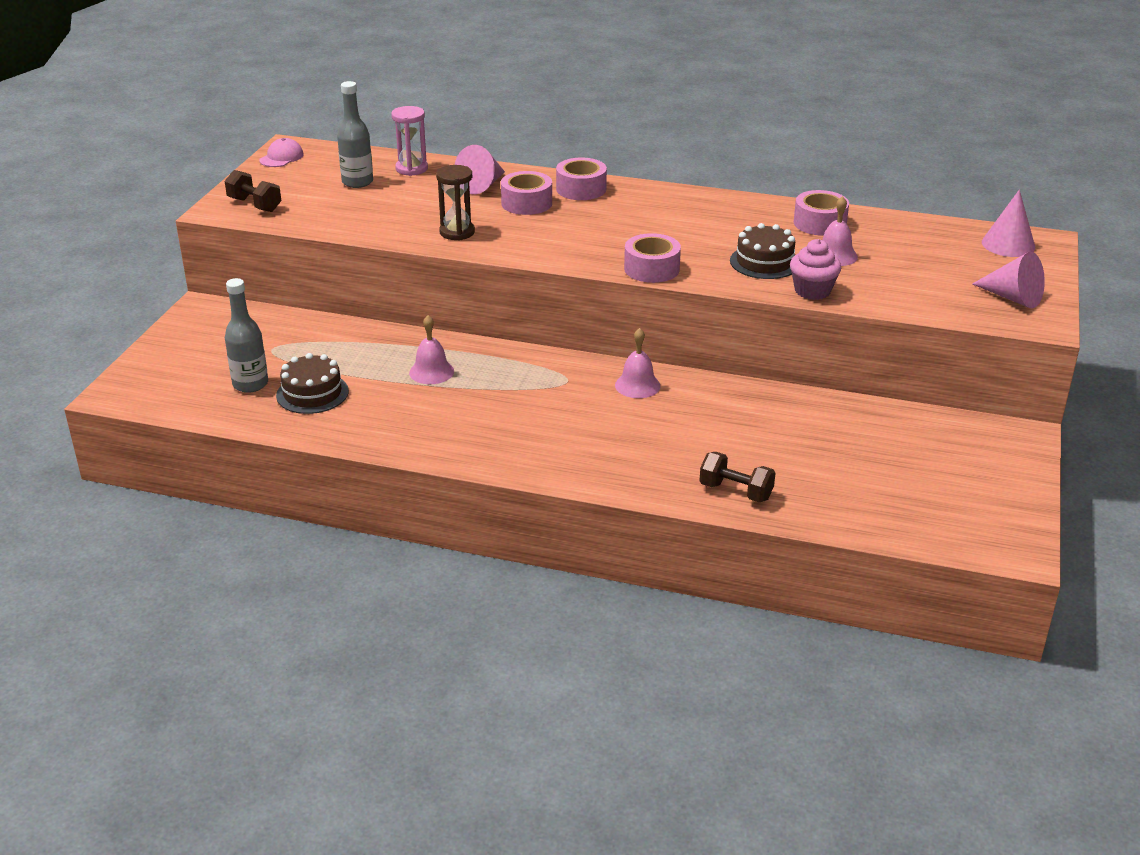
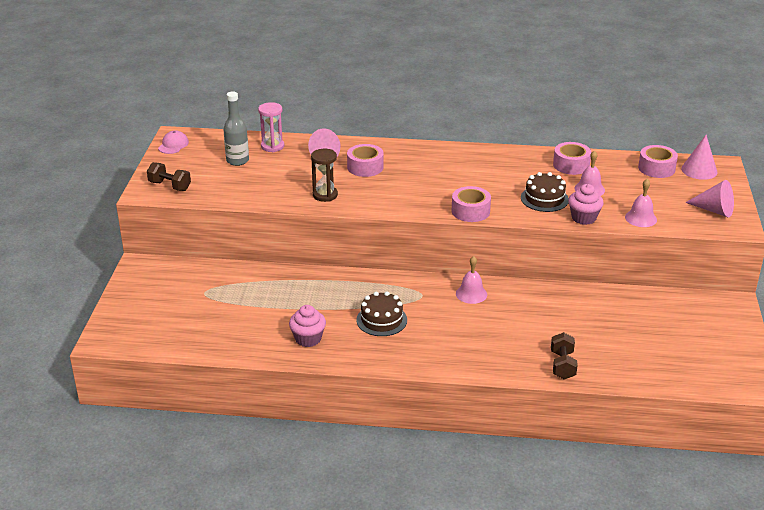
camera: 10 degrees left, 0 degrees up
(250, 384) = (199, 322): grey bottle -> none
(312, 393) = (247, 324): brown cake -> brown cake (381, 320)
(387, 420) = (308, 339): none -> pink cupcake
(431, 372) = (325, 298): pink bell -> pink bell (641, 218)
(581, 189) = (399, 152): pink tape -> pink tape (656, 168)
(736, 491) = (562, 365): brown dumbbell -> brown dumbbell turned 75 degrees clockwise

